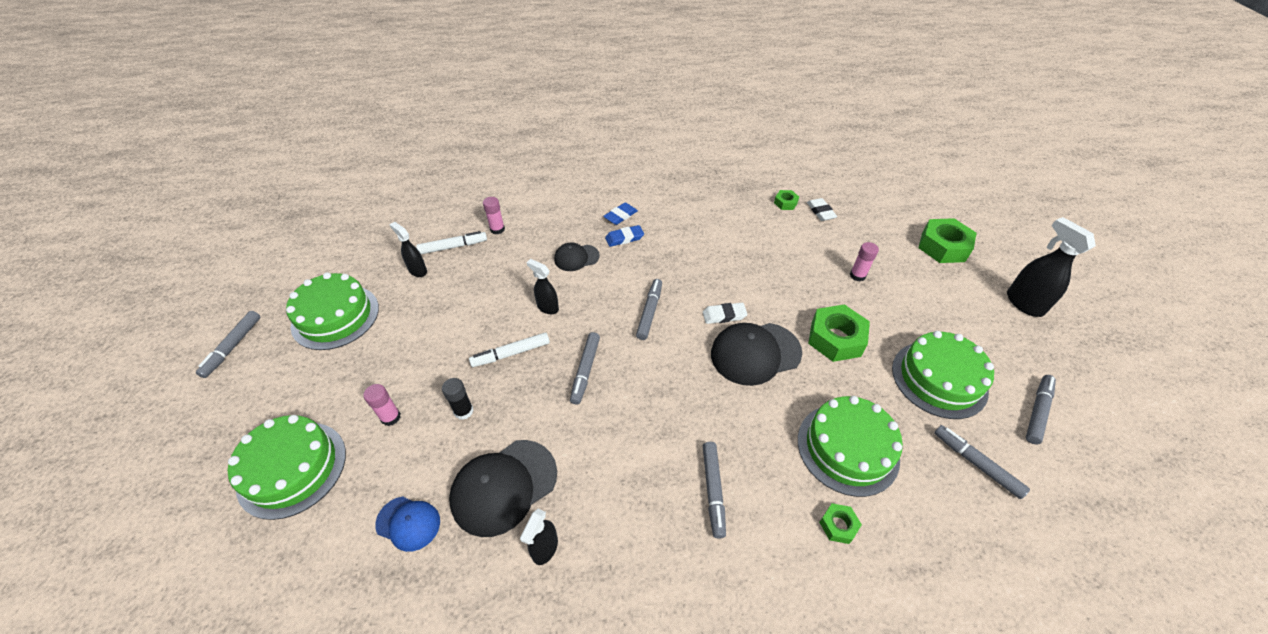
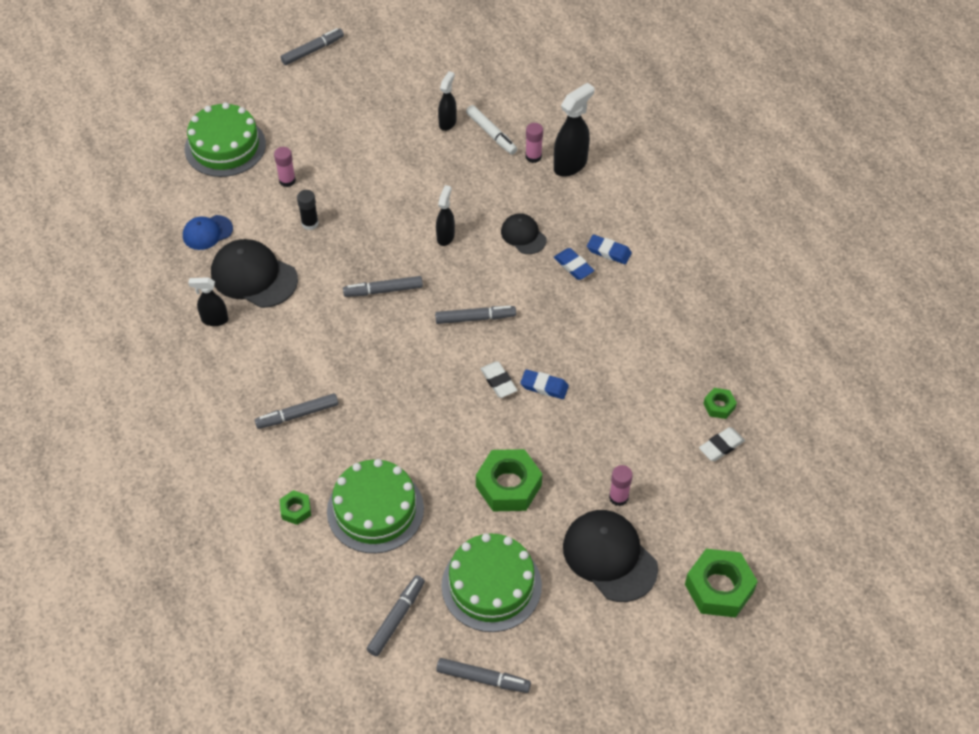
camera: 70 degrees right, 5 degrees up
(233, 347) = (313, 51): grey marker -> grey marker turned 150 degrees clockwise
(335, 316) = (369, 95): green cake -> none
(408, 523) = (207, 232): blue cap -> blue cap turned 60 degrees clockwise
(511, 353) = (380, 231): white marker -> none
(738, 288) = (544, 386): none -> blue eraser
(755, 353) = (459, 418): black cap -> black cap (609, 557)
(1023, 303) = (651, 677): black spray bottle -> black spray bottle (570, 165)

